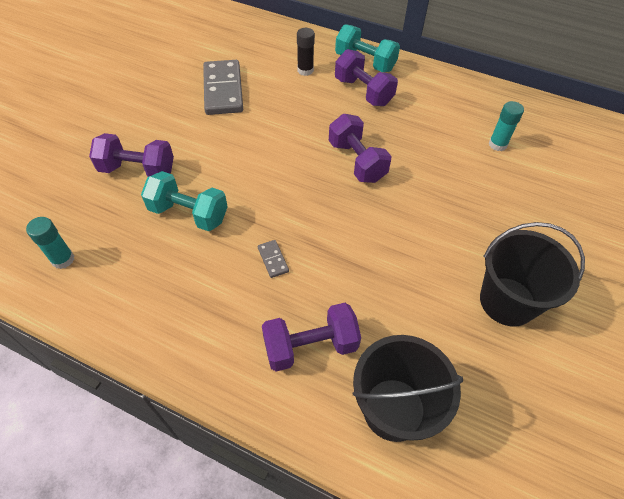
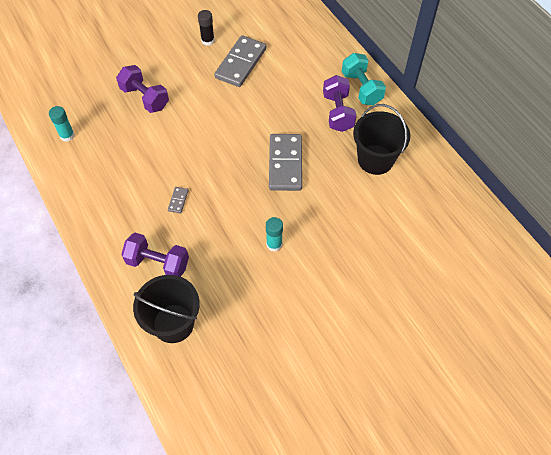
camera: 35 degrees right, 5 degrees up
(189, 213) = (153, 144): turquoise dumbbell -> none
(305, 70) = (310, 74): black glue stick -> black glue stick (208, 41)
(357, 161) = (285, 164): purple dumbbell -> grey domino
(497, 144) = (398, 204): turquoise glue stick -> turquoise glue stick (274, 244)
(507, 301) = (295, 308): black bucket -> black bucket (375, 159)

